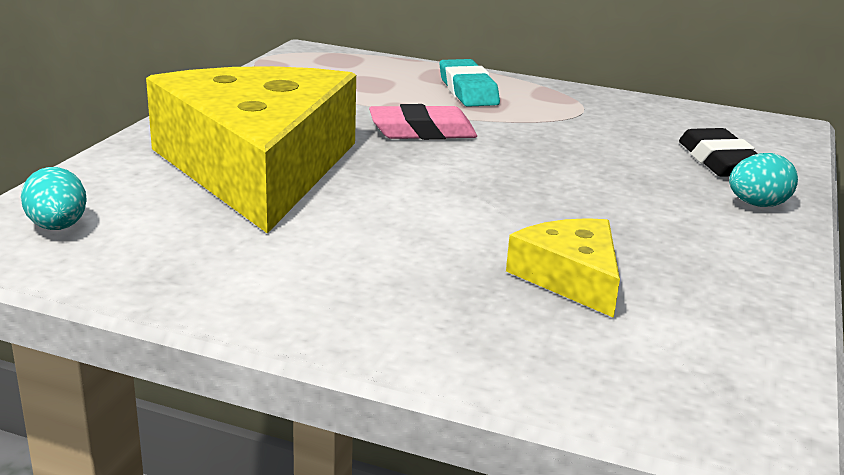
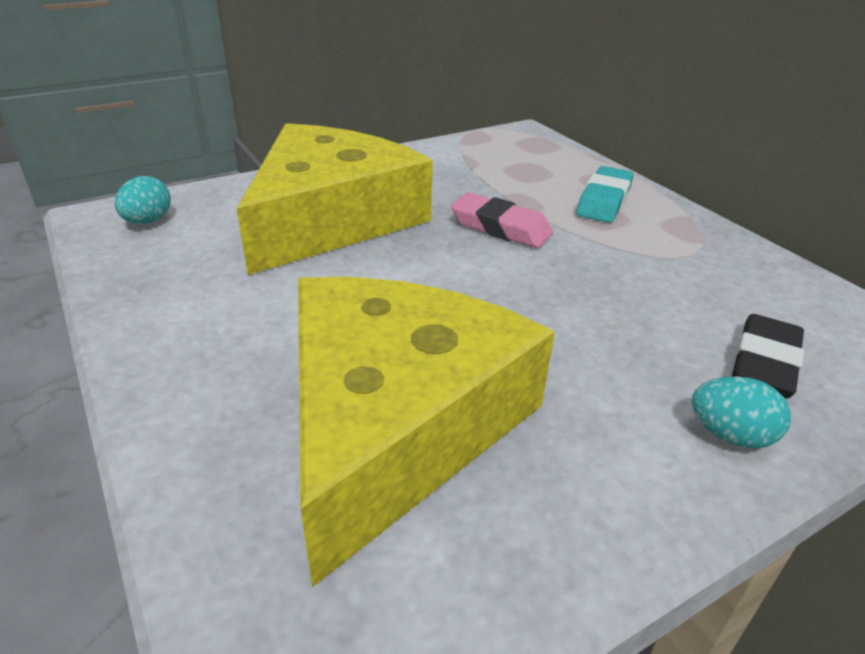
camera: 40 degrees right, 10 degrees up
(570, 277) = (395, 422): yellow cheese -> yellow cheese, size x2.23

